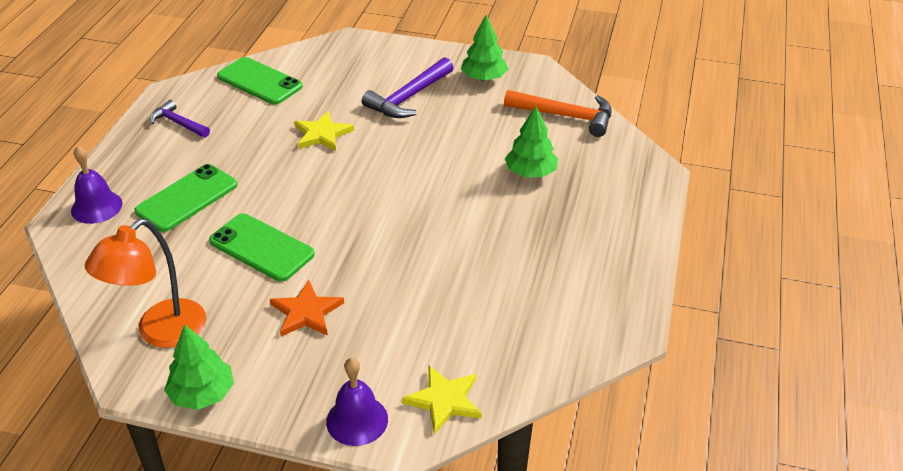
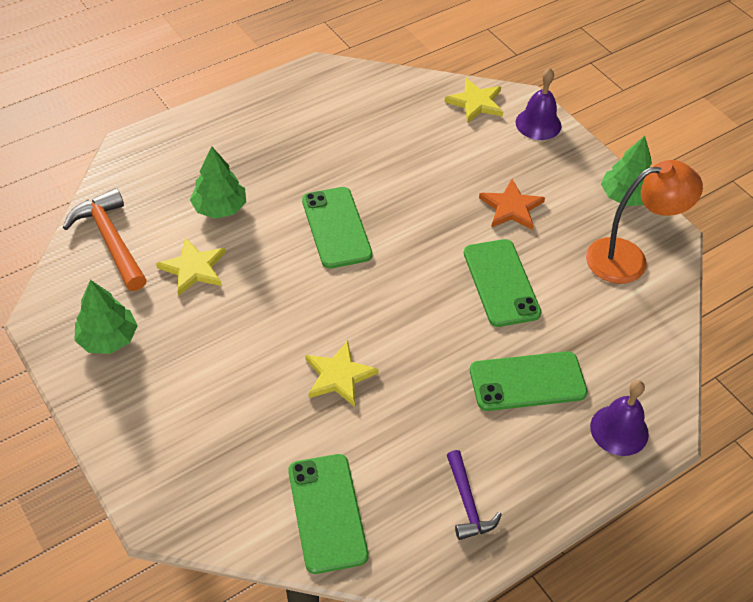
camera: 140 degrees left, 10 degrees up
(409, 97) = (207, 365): purple hammer -> none
(431, 210) = (336, 228): none -> green phone
(491, 132) = (193, 268): none -> yellow star

